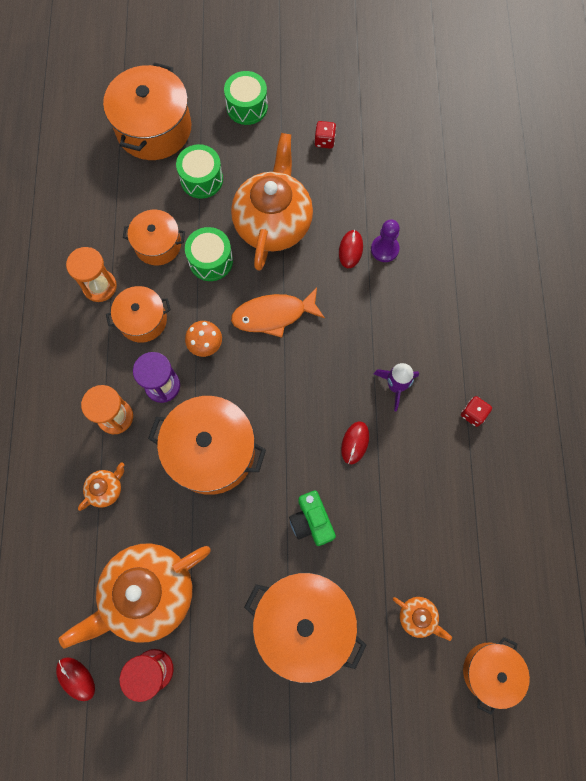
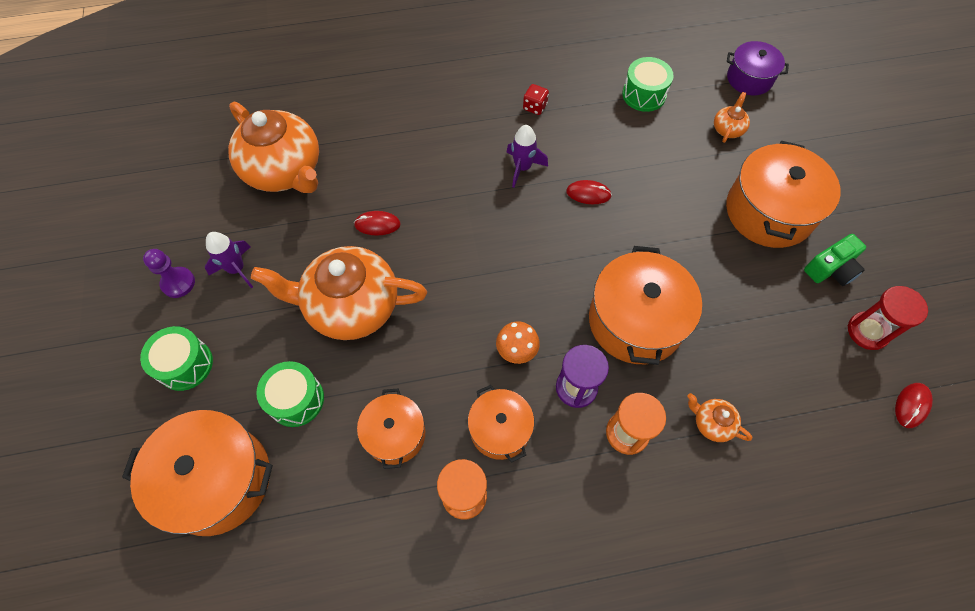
camera: 100 degrees left, 10 degrees down
(148, 593) = (800, 353): orange teapot -> orange teapot (284, 170)
(211, 261) = (409, 366): green drum -> green drum (644, 94)
(273, 315) = (467, 287): orange fish -> none
(311, 521) = (675, 219): green camera -> green camera (831, 269)
(324, 141) = (237, 269): red dice -> purple rocket
(384, 249) = (373, 194): purple pawn -> purple pawn (178, 283)
(490, 671) = (749, 78): orange pot -> purple pot

